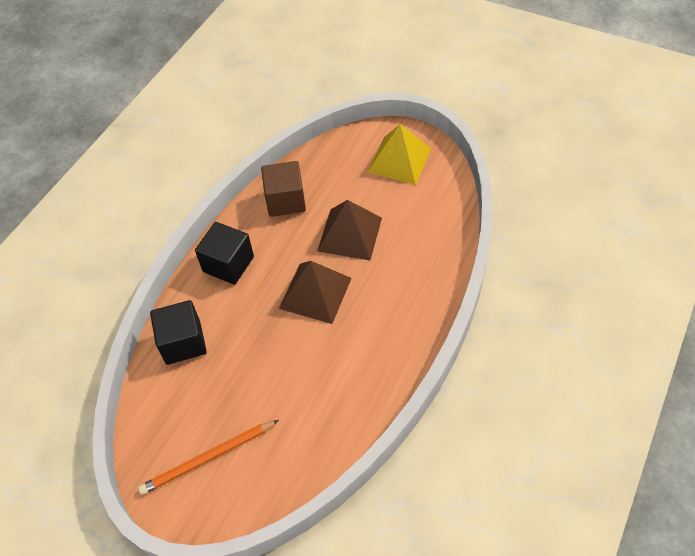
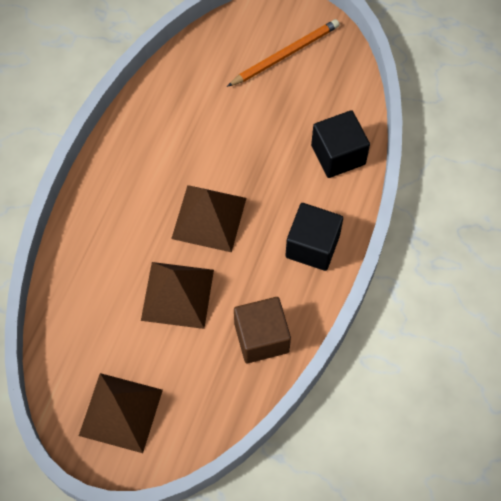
camera: 170 degrees right, 10 degrees up
(399, 160) = (121, 412): yellow pyramid -> brown pyramid

